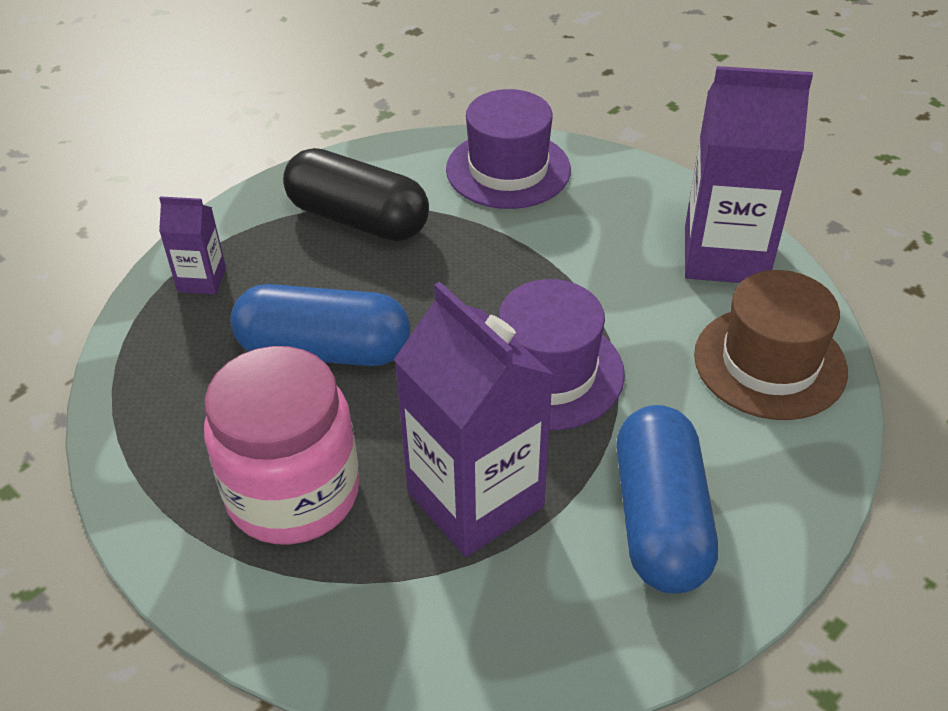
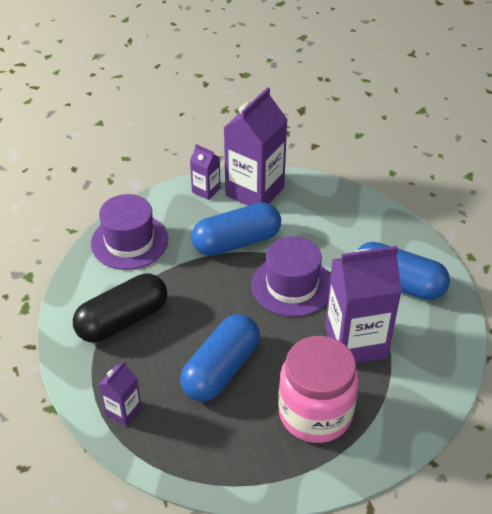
camera: 65 degrees left, 0 degrees up
(594, 275) = (236, 242): none -> blue capsule
(677, 203) = (206, 190): none -> purple carton
(769, 363) = (331, 209): brown hat -> none

